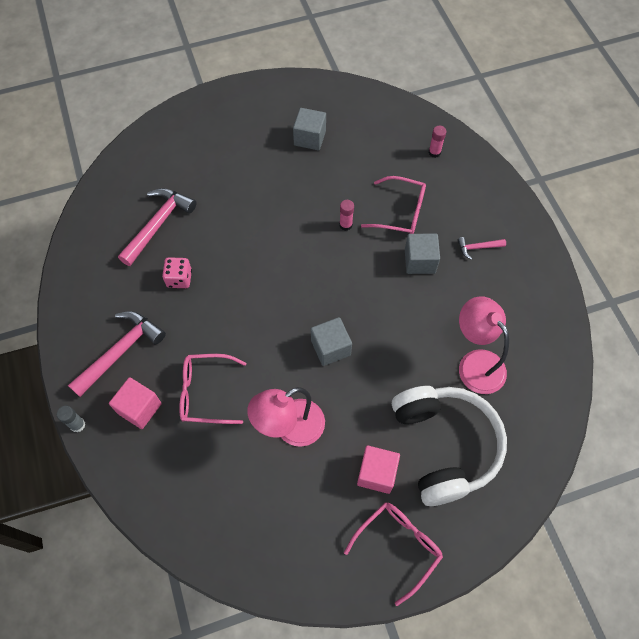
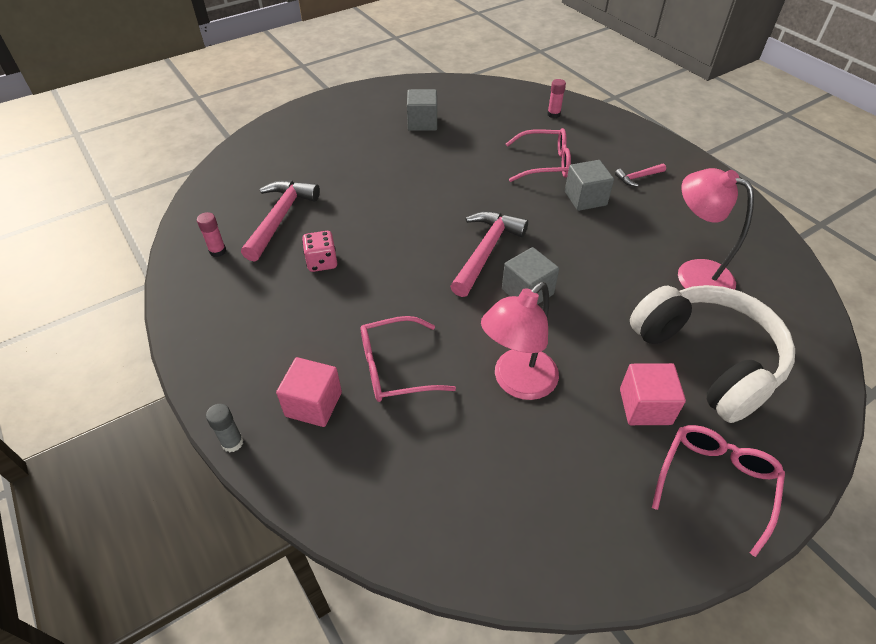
camera: 15 degrees left, 15 degrees down
(121, 351) = (270, 348): pink hammer -> pink hammer (486, 252)
(345, 225) = (492, 183): pink glue stick -> pink glue stick (218, 251)

